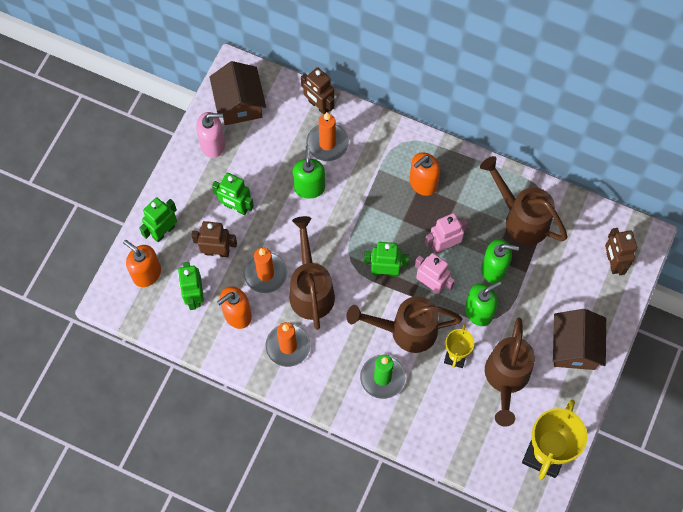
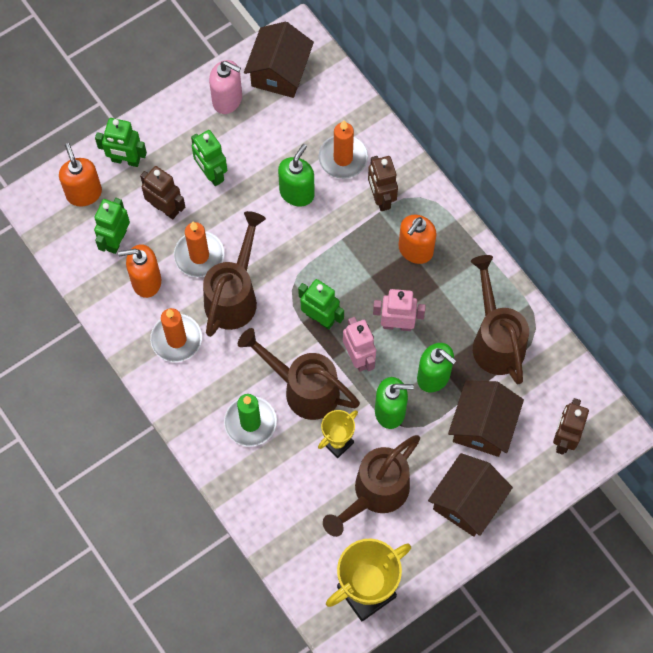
camera: 30 degrees right, 0 degrees up
(163, 231) = (125, 160): green robot -> green robot turned 150 degrees counterclockwise
(319, 106) = (358, 115): brown robot -> brown robot (381, 198)
(423, 183) = (415, 250): orange soap dispenser -> orange soap dispenser turned 45 degrees counterclockwise
(551, 285) = (483, 426): none -> brown house

